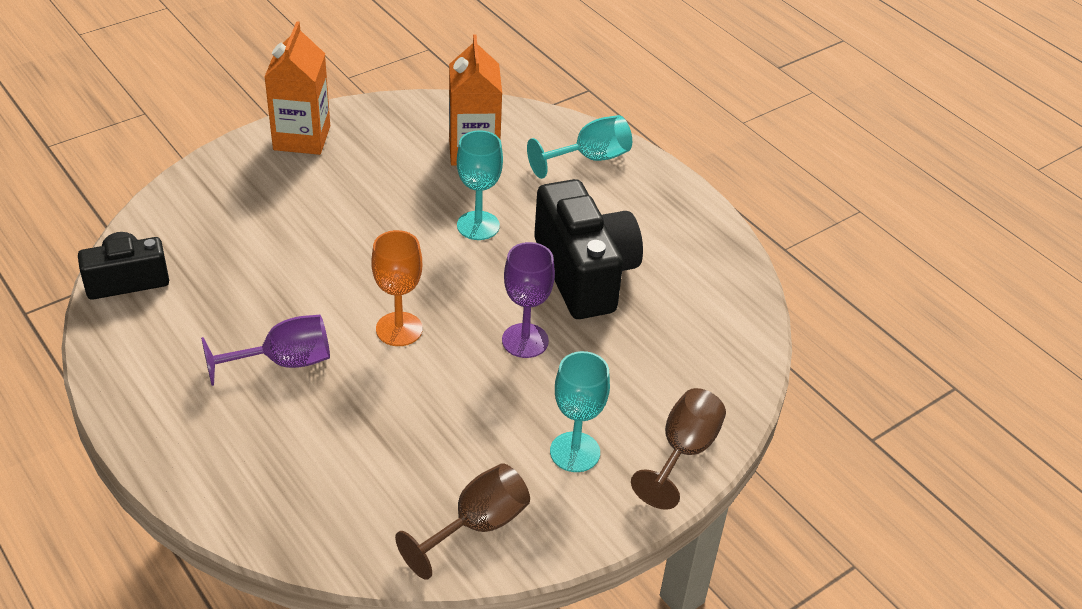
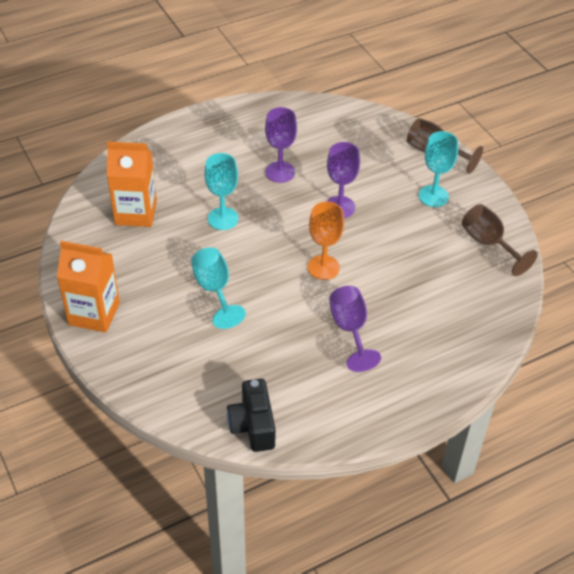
camera: 80 degrees left, 5 degrees up
(584, 273) = (280, 172): black camera -> purple goblet
(590, 158) = (160, 154): turquoise goblet -> turquoise goblet (214, 290)

